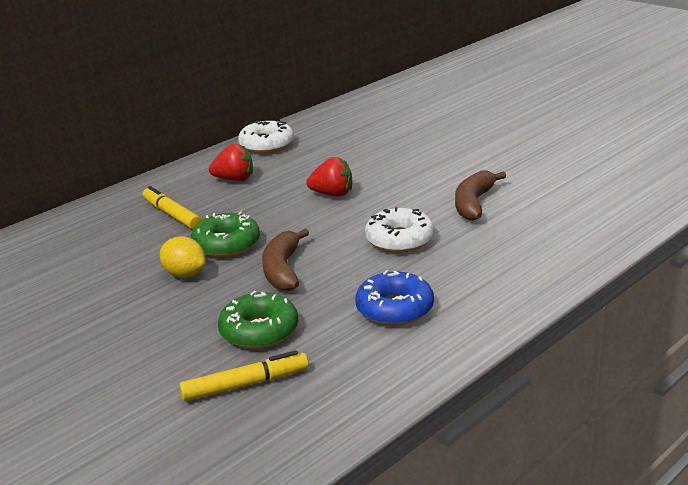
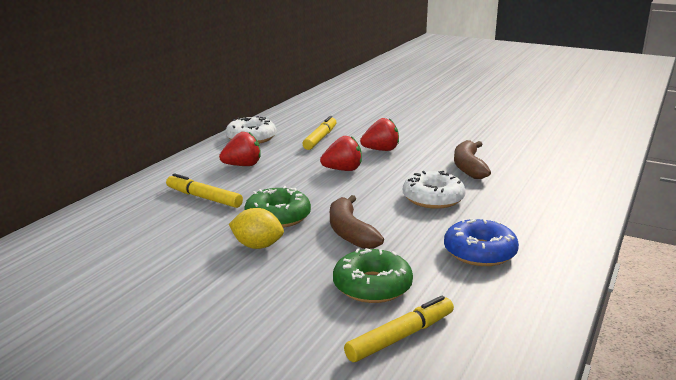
camera: 20 degrees left, 5 degrees down
(339, 151) = (320, 138): none -> yellow marker
(393, 172) = (381, 150): none -> red strawberry

